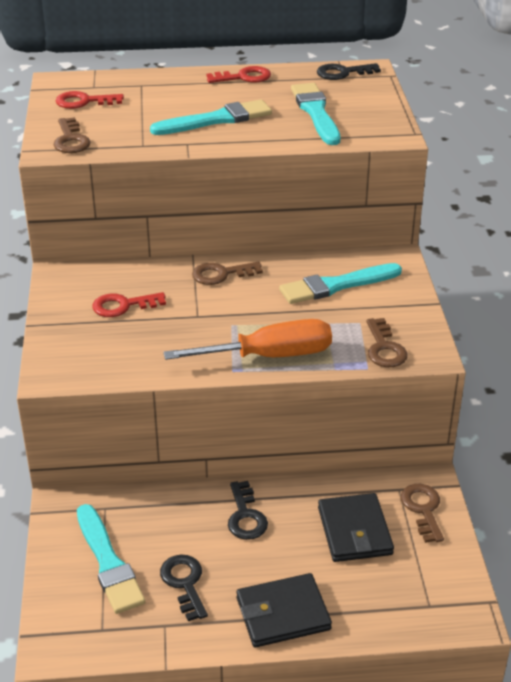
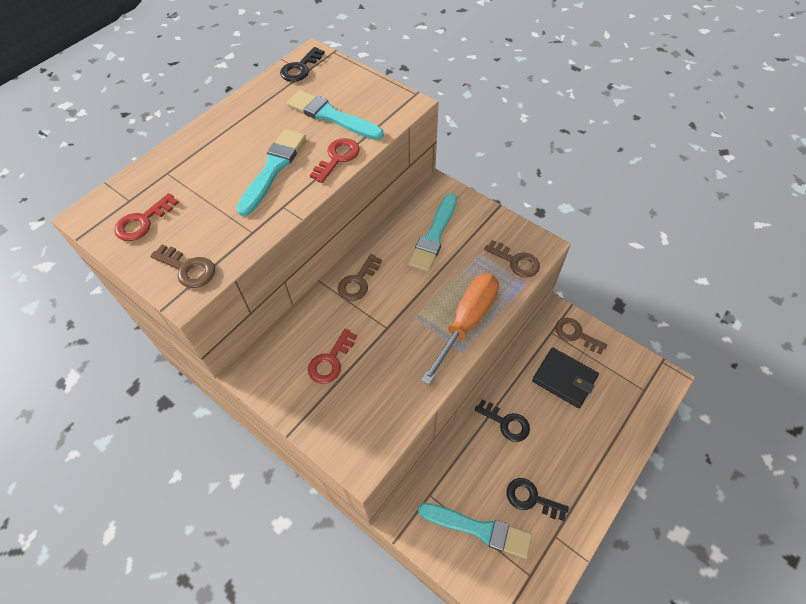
camera: 45 degrees left, 20 degrees up
(244, 77) = (237, 115): red key -> red key (337, 158)
(283, 613) = (596, 465): black wallet -> none

